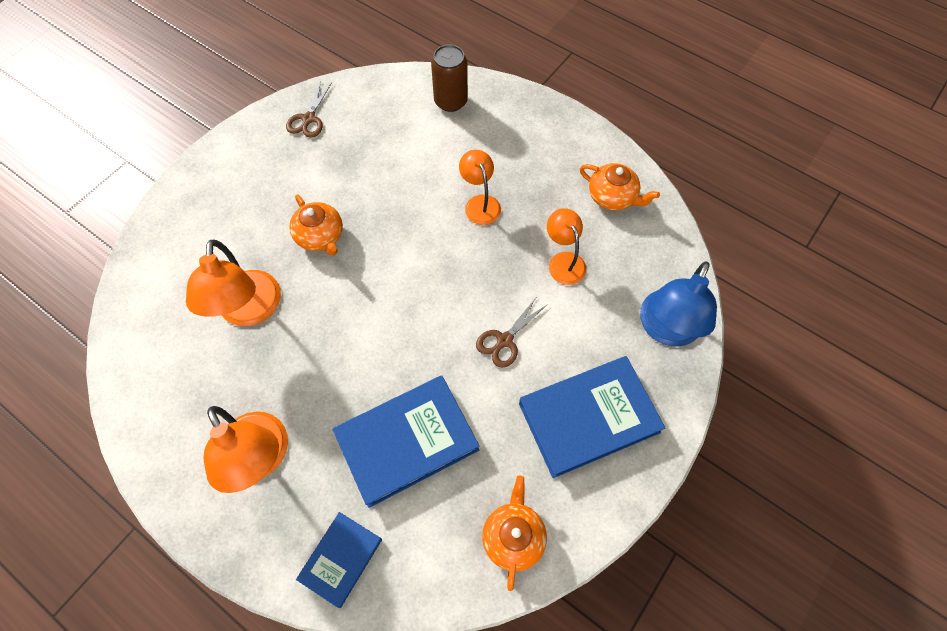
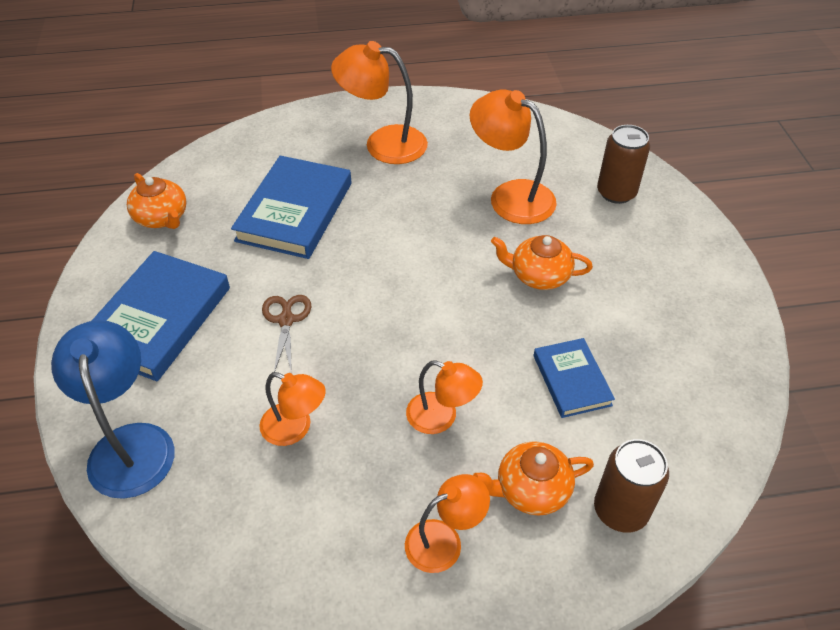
camera: 135 degrees right, 15 degrees down
(185, 250) = (616, 193): none -> brown can
(308, 119) = (712, 357): brown scissors -> none
(340, 559) = (272, 141): blue book -> blue book (572, 380)
(542, 151) = (444, 540): none -> orange lamp
(612, 197) = (303, 551): orange teapot -> orange teapot (531, 490)

